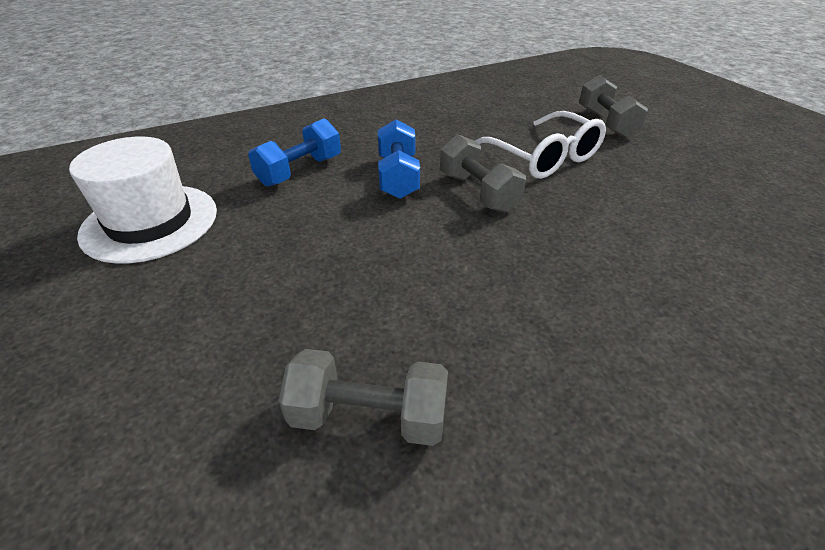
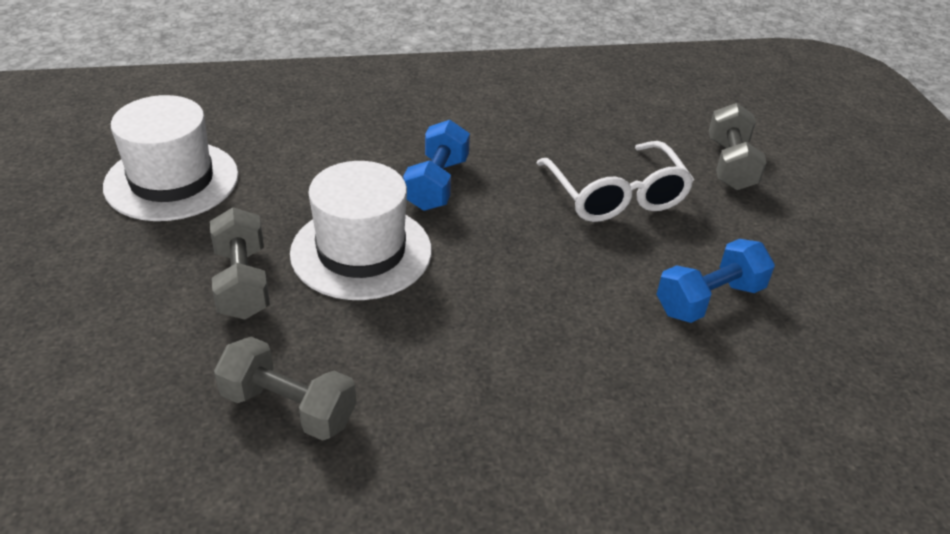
camera: 15 degrees right, 0 degrees up
(300, 171) = (337, 153): blue dumbbell -> blue dumbbell (709, 299)
(363, 243) = (361, 251): none -> white hat
(478, 192) = (512, 222): grey dumbbell -> grey dumbbell (242, 282)

